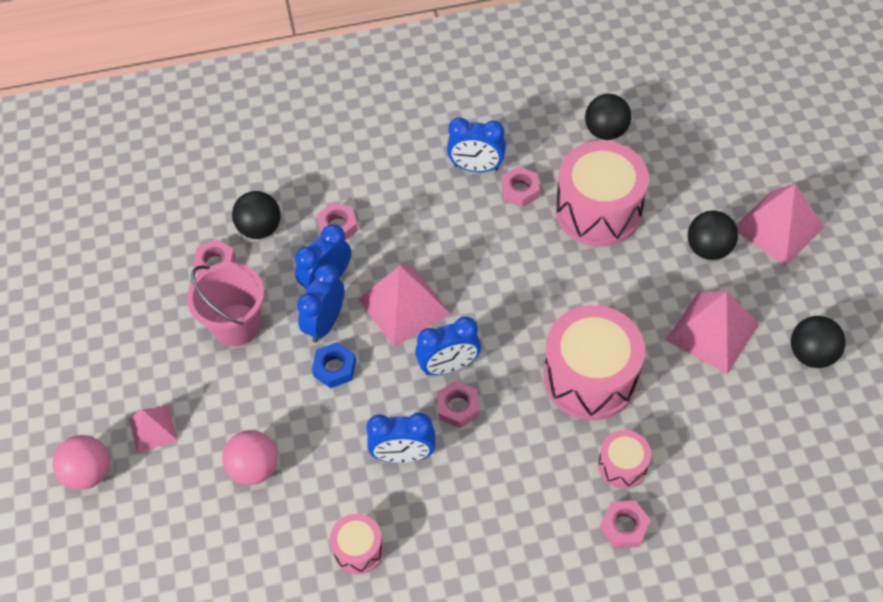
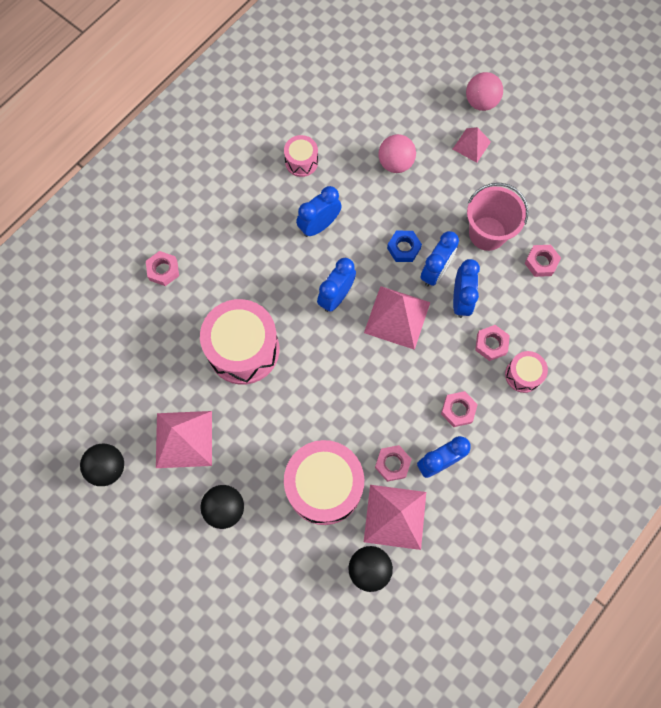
camera: 140 degrees right, 15 degrees up
(260, 228) = (539, 306): black ball -> none
(325, 323) = (435, 272): blue clock -> blue clock turned 45 degrees clockwise
(458, 407) = (310, 275): pink nut -> pink nut (458, 410)
(622, 466) = (187, 305): pink drum -> pink drum (523, 375)
(778, 227) = (184, 566): pink pyramid -> pink pyramid (395, 517)

